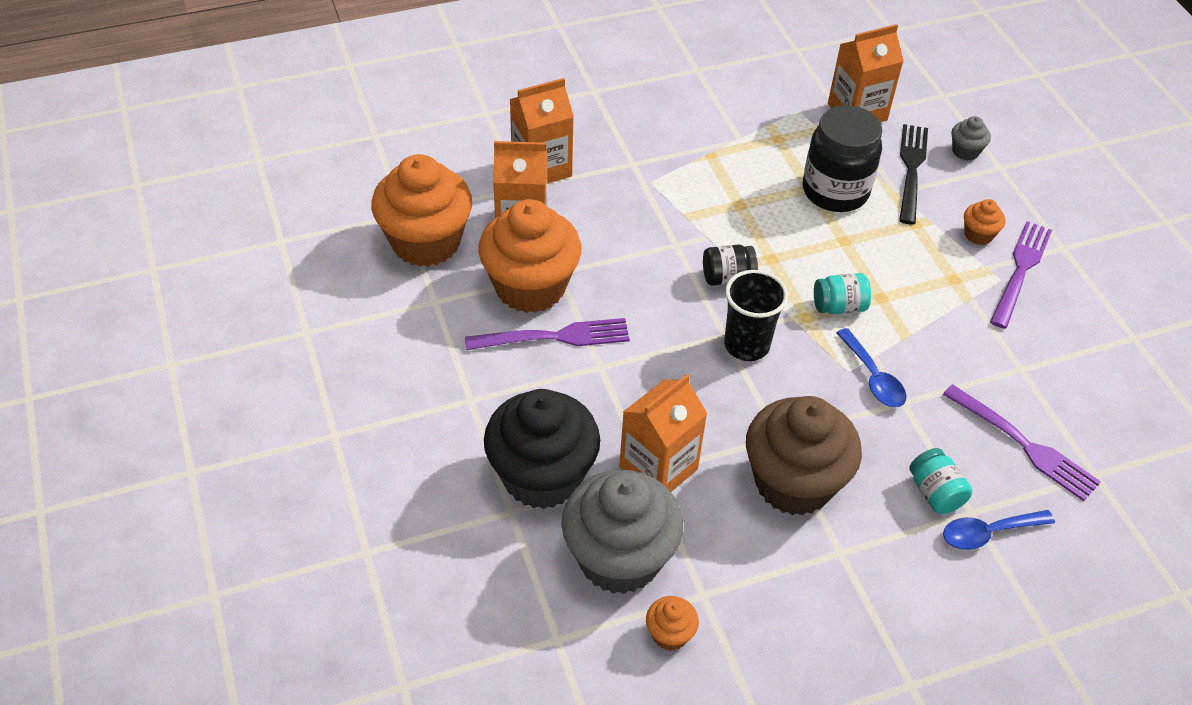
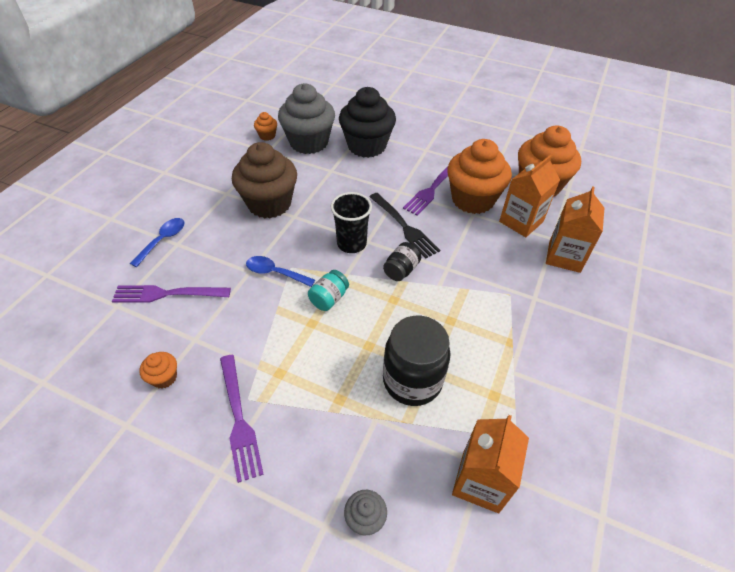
camera: 135 degrees right, 0 degrees up
(658, 468) = (329, 174): orange carton -> none
(911, 170) = (385, 452): black fork -> black fork (404, 226)
(935, 493) = (201, 240): turquoise jar -> none
(978, 235) = (290, 427): orange cupcake -> orange cupcake (164, 377)

